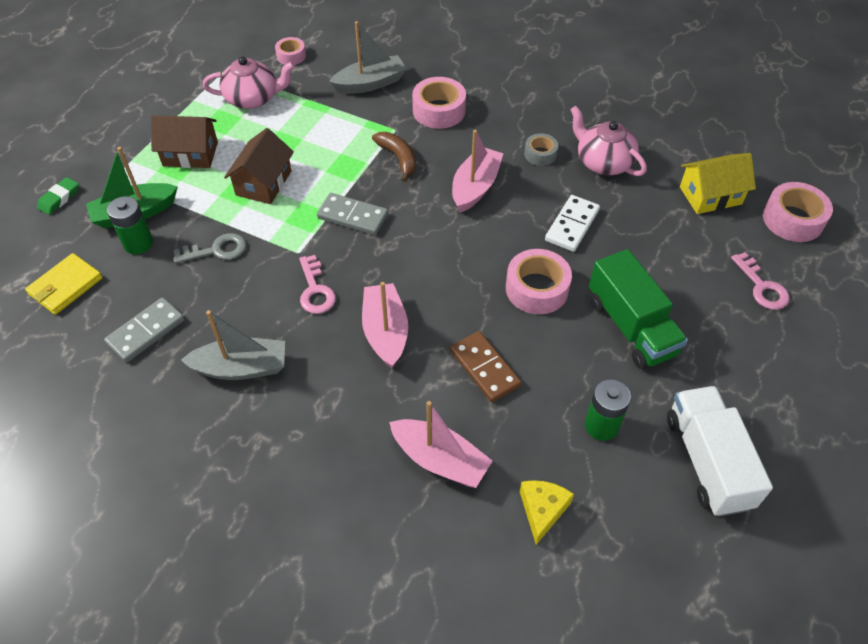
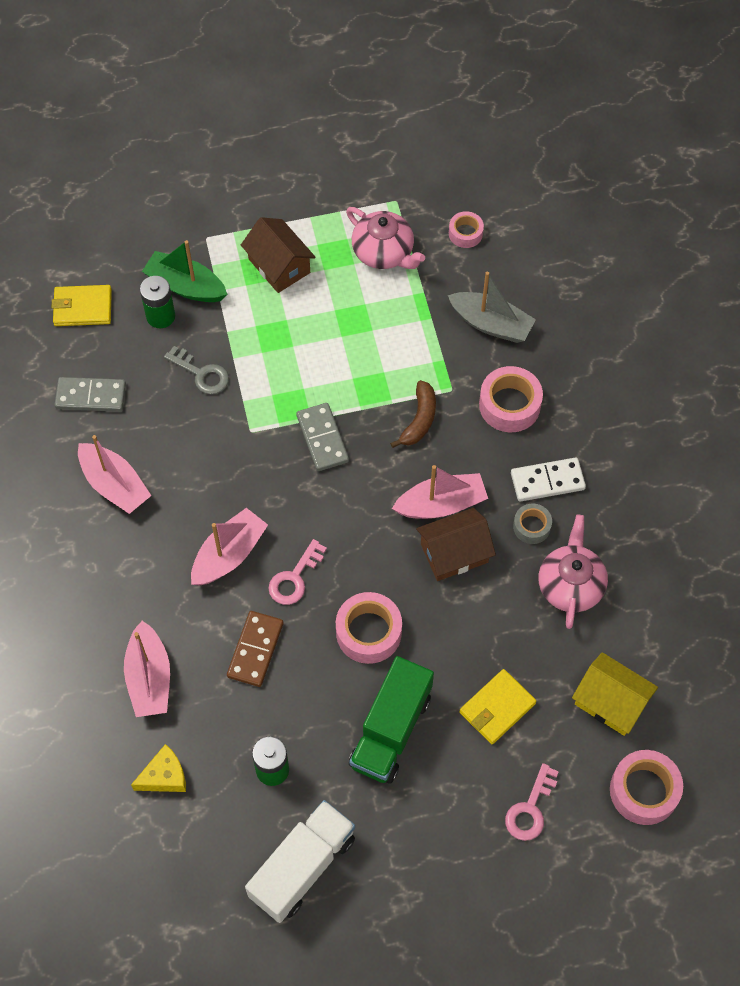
camera: 50 degrees right, 10 degrees up
(59, 198) = (153, 223): green eraser -> none
(241, 368) = (115, 485): grey boat -> pink boat
(264, 183) = (298, 345): brown house -> brown house (454, 553)
(315, 290) = (225, 474): pink key -> pink key (294, 578)
(572, 225) = (466, 611): white domino -> white domino (547, 481)
(664, 255) = (497, 708): none -> yellow wallet

